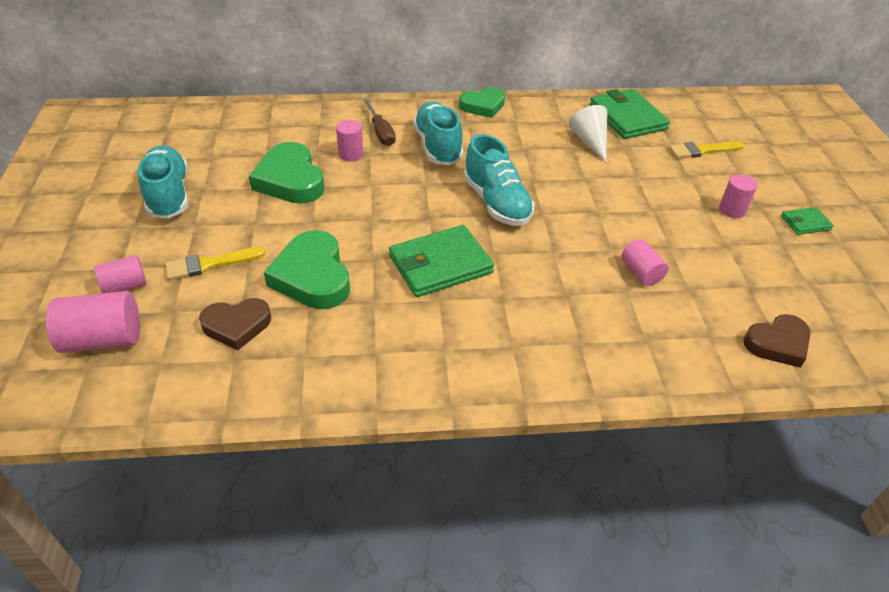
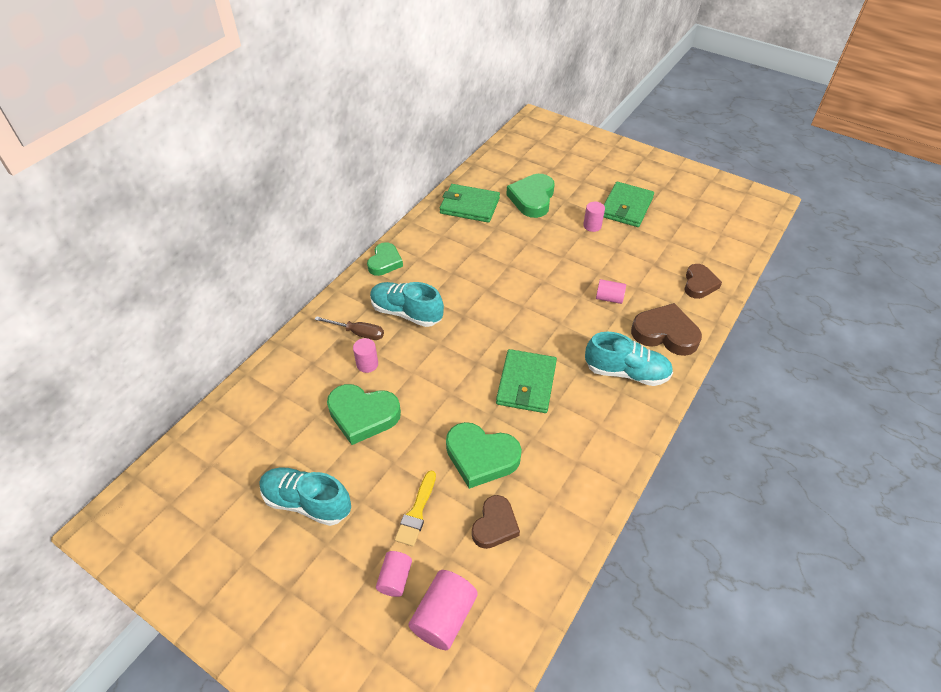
camera: 50 degrees left, 5 degrees up
(496, 203) = (493, 320): turquoise shoe -> turquoise shoe (626, 372)
(590, 141) = (476, 238): white cone -> none
(650, 347) = (665, 333): none -> brown heart
(702, 150) = (532, 199): yellow brush -> green heart
(805, 223) = (626, 207): green wallet -> green wallet, size x2.01

